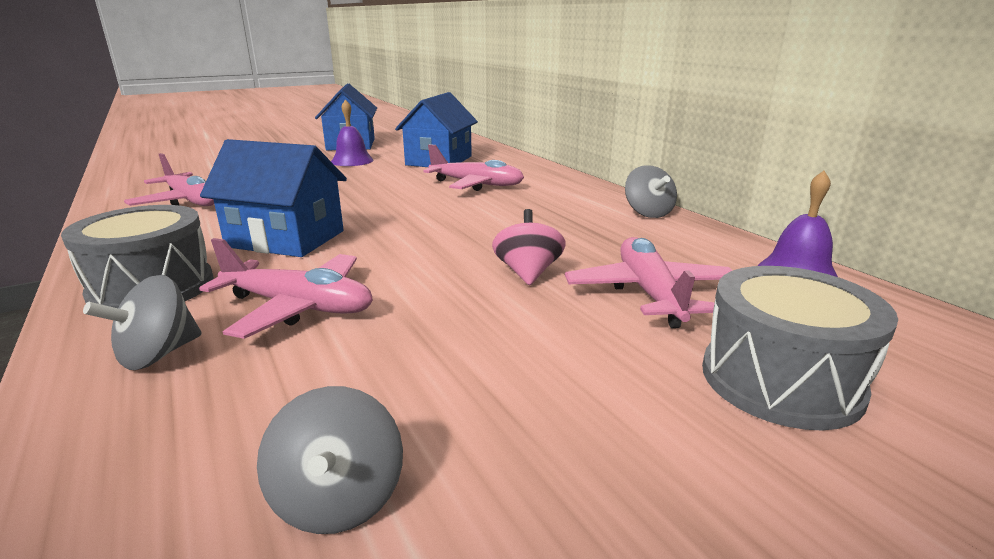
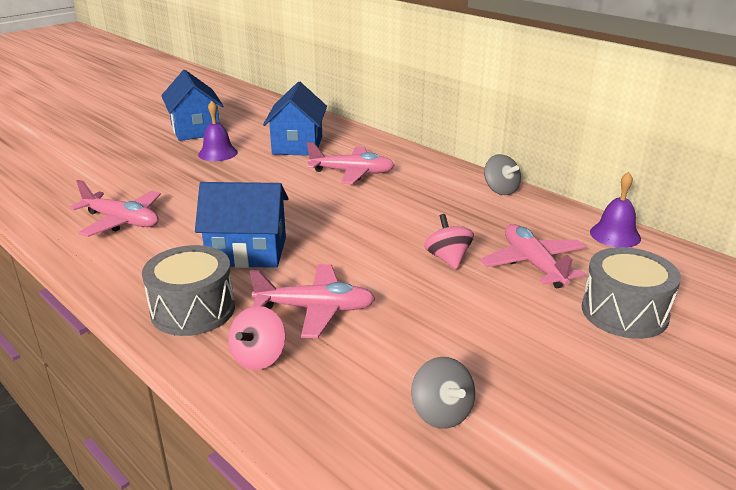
camera: 15 degrees left, 5 degrees up
(158, 354) = (258, 357): grey spinning top -> pink spinning top

